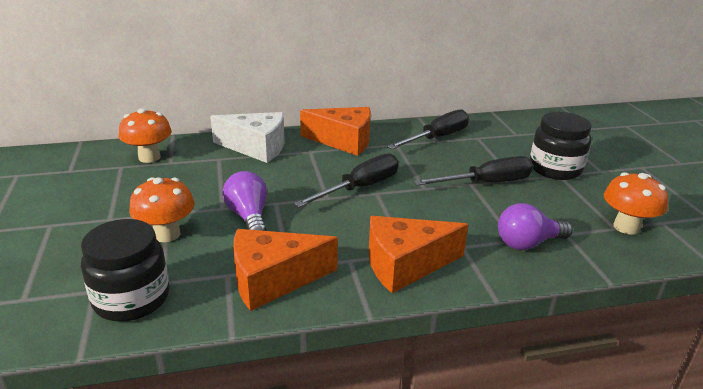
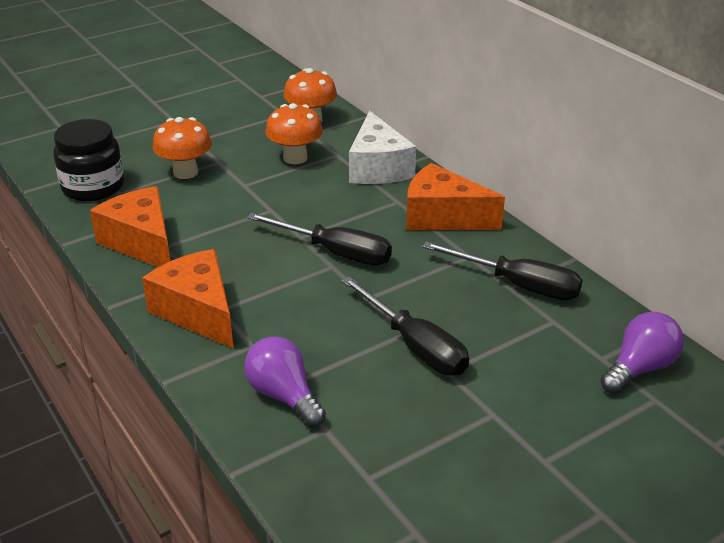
camera: 70 degrees right, 5 degrees up
(248, 216) = (236, 202): purple light bulb -> purple light bulb (640, 368)
(344, 141) = (442, 217): orange cheese -> orange cheese turned 120 degrees clockwise
(555, 169) = (510, 408): black jar -> none
(626, 227) = (377, 489): orange mushroom -> orange mushroom (295, 158)

